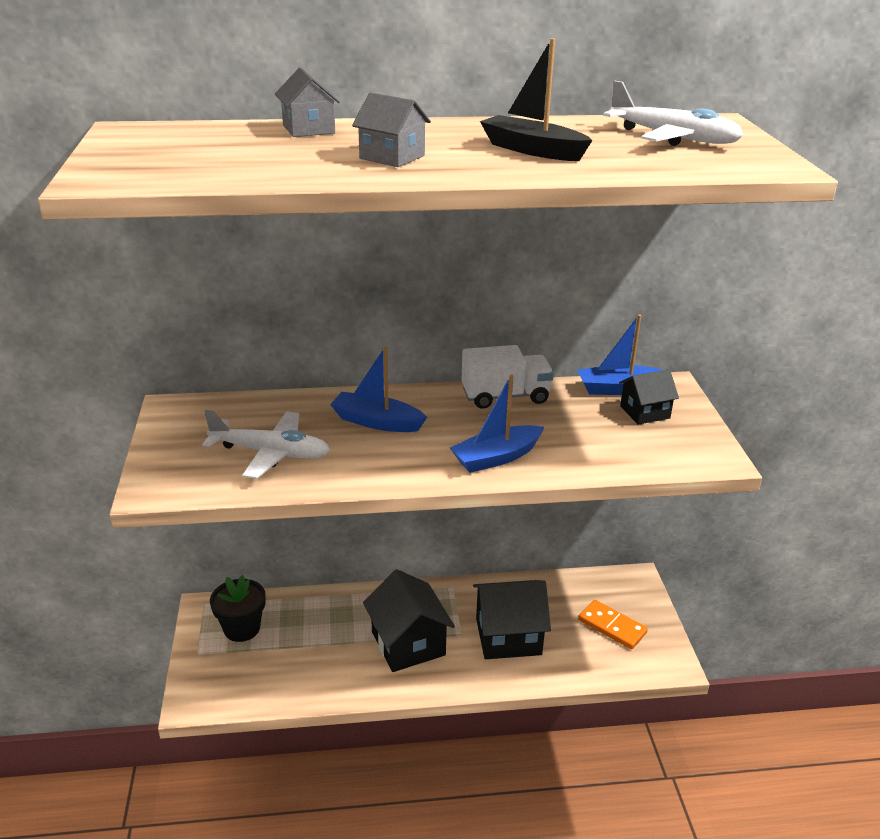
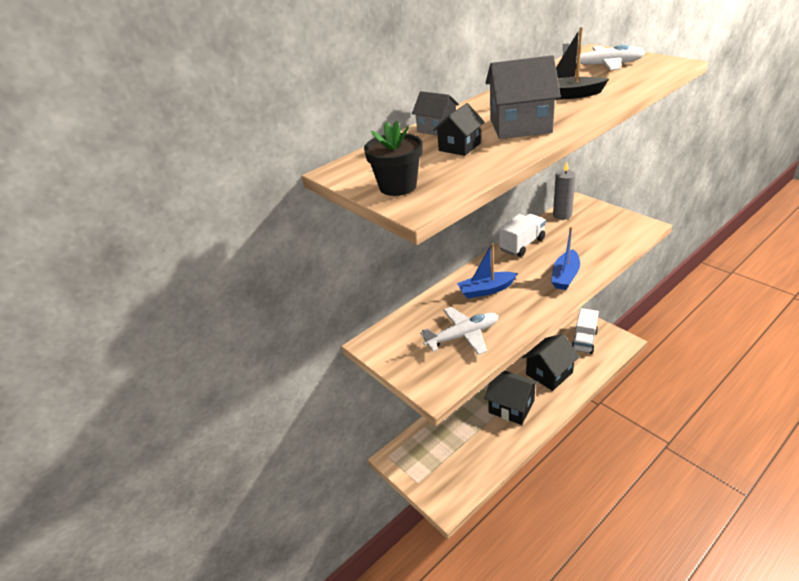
camera: 30 degrees left, 5 degrees up
(242, 628) = (424, 454): black flower pot -> black flower pot (398, 186)
(392, 157) = (520, 126): grey house -> grey house, size x1.75
(612, 626) = (584, 341): orange domino -> white truck
(619, 389) = (562, 215): blue boat -> grey candle
(645, 412) = (589, 220): black house -> black house (459, 147)

